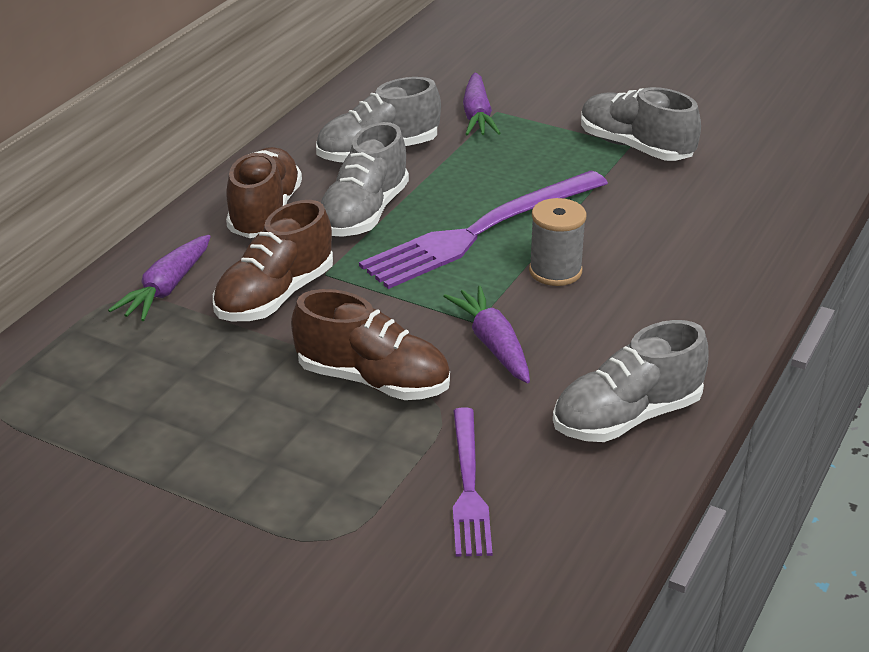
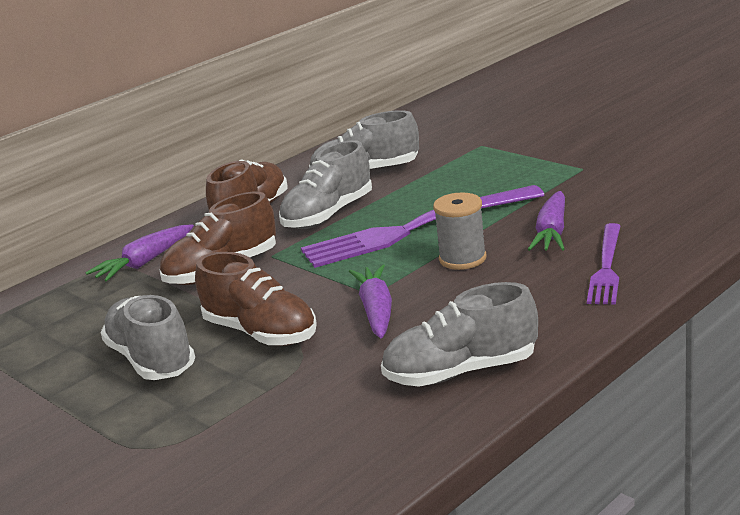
camera: 20 degrees right, 10 degrees down
(468, 486) = (290, 416): purple fork -> purple fork (606, 267)
(477, 116) = (462, 148): purple carrot -> purple carrot (552, 233)
(635, 147) = (586, 170): grey shoe -> grey shoe (151, 360)

